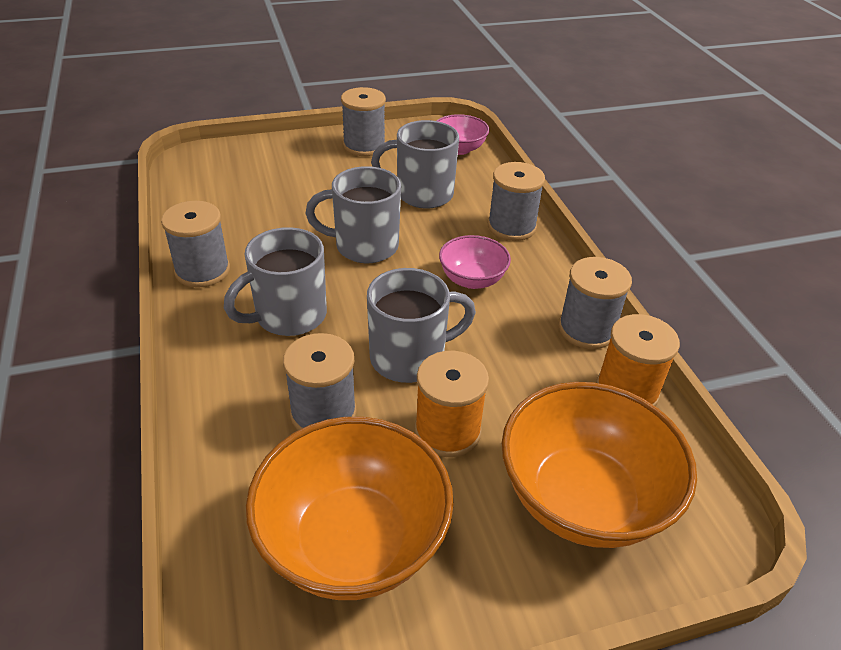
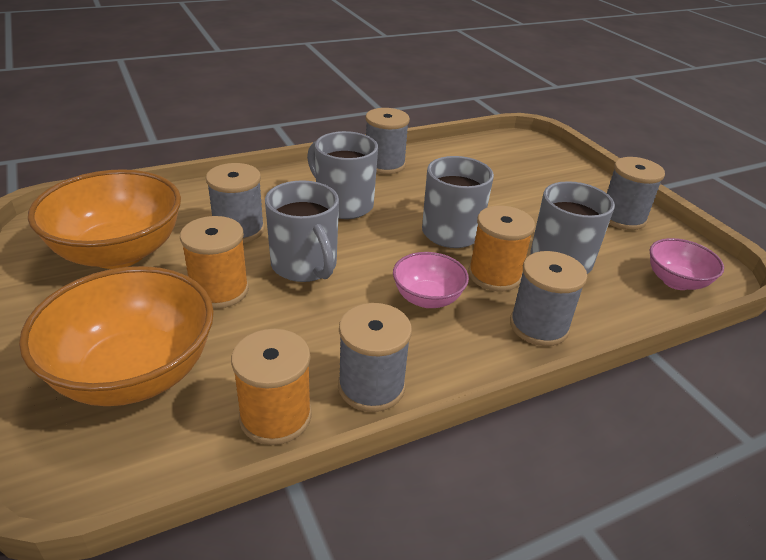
camera: 80 degrees right, 5 degrees down
(441, 234) = (494, 275): none -> orange spool

